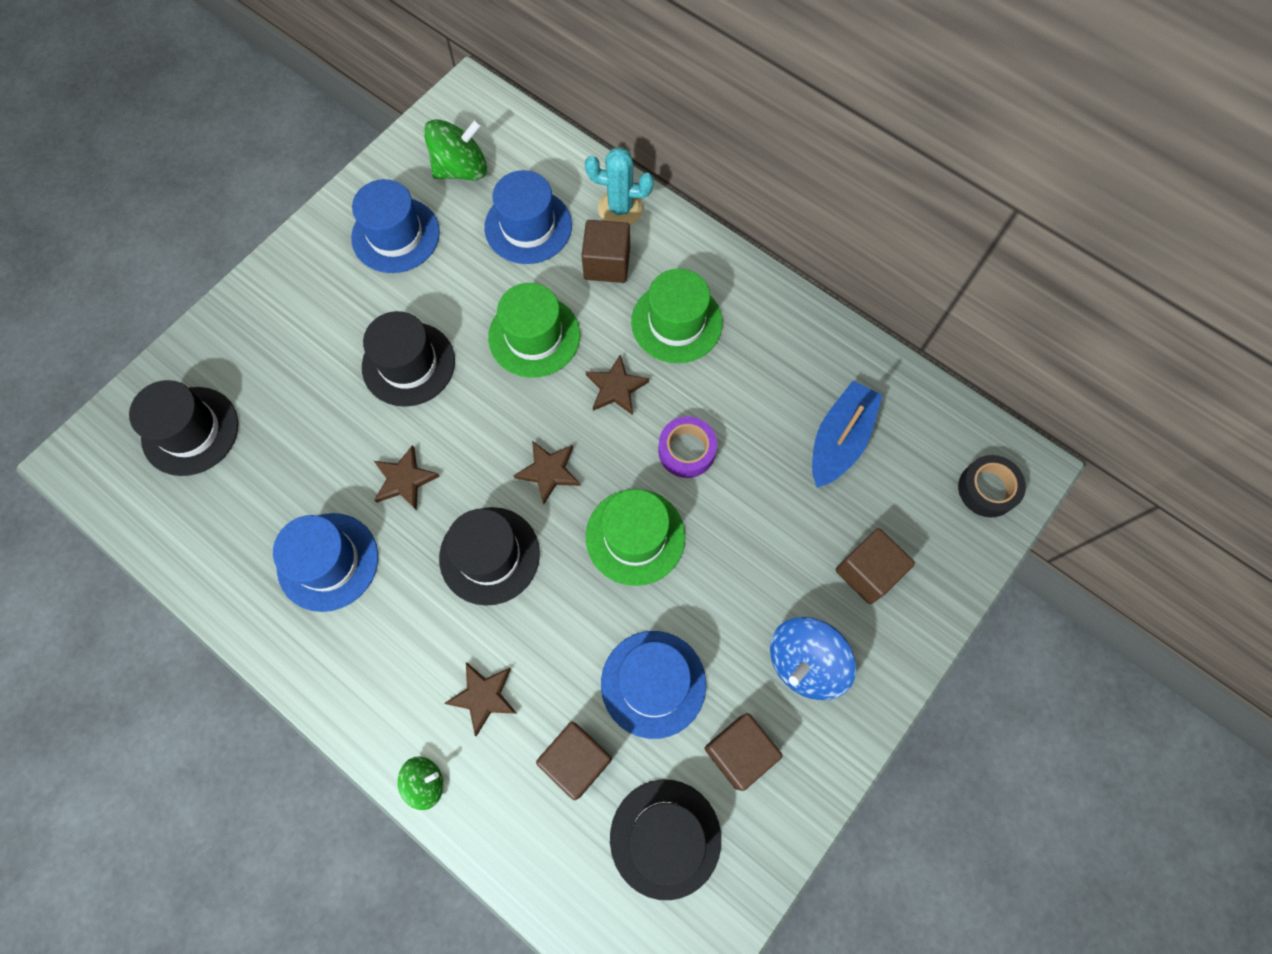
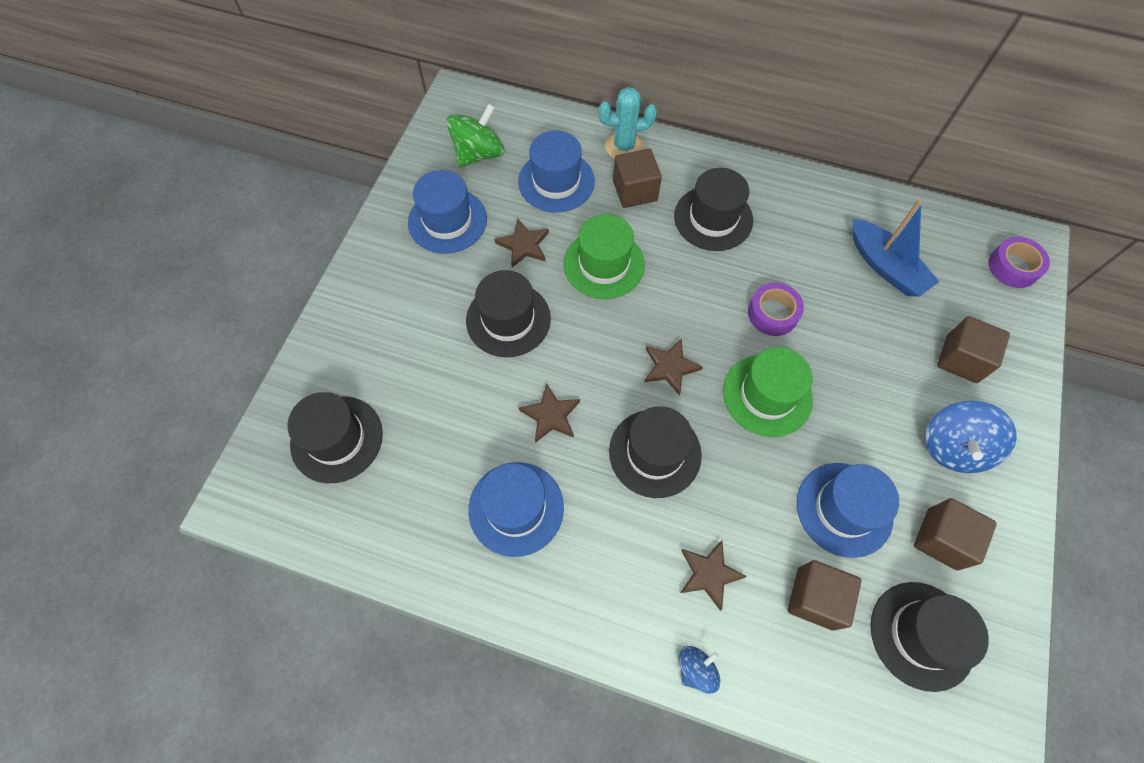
camera: 20 degrees left, 5 degrees down
(425, 782) = (696, 669): green spinning top -> blue spinning top
(616, 388) = (691, 283): brown star -> brown star (524, 245)
(676, 322) = (713, 218): green hat -> black hat
(839, 440) = (885, 266): blue boat -> blue boat turned 135 degrees clockwise
(987, 489) = (1013, 267): black tape -> purple tape

